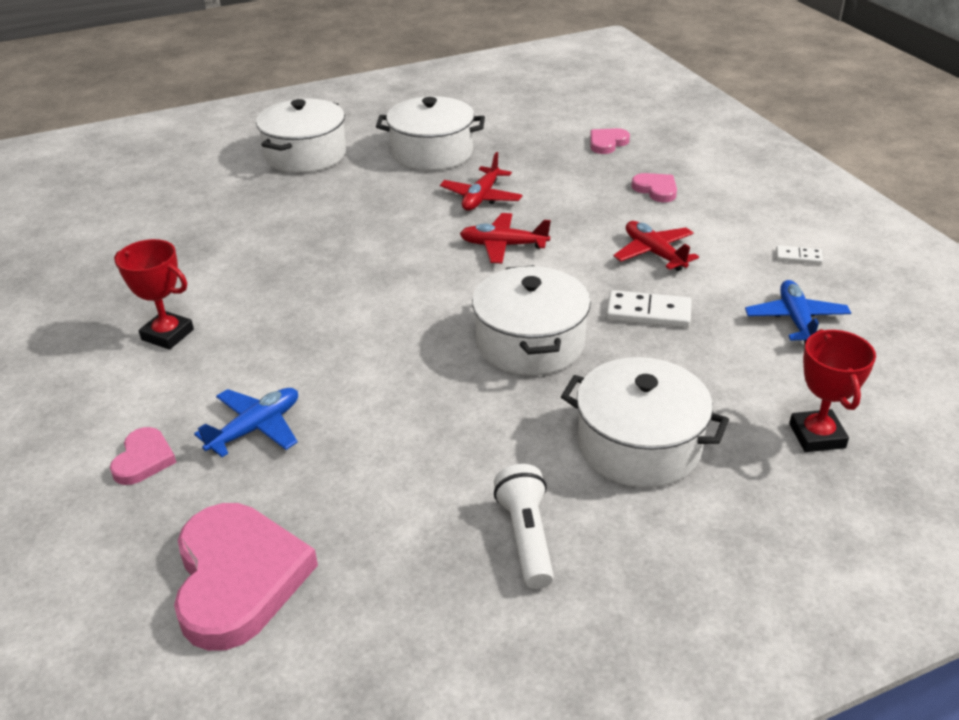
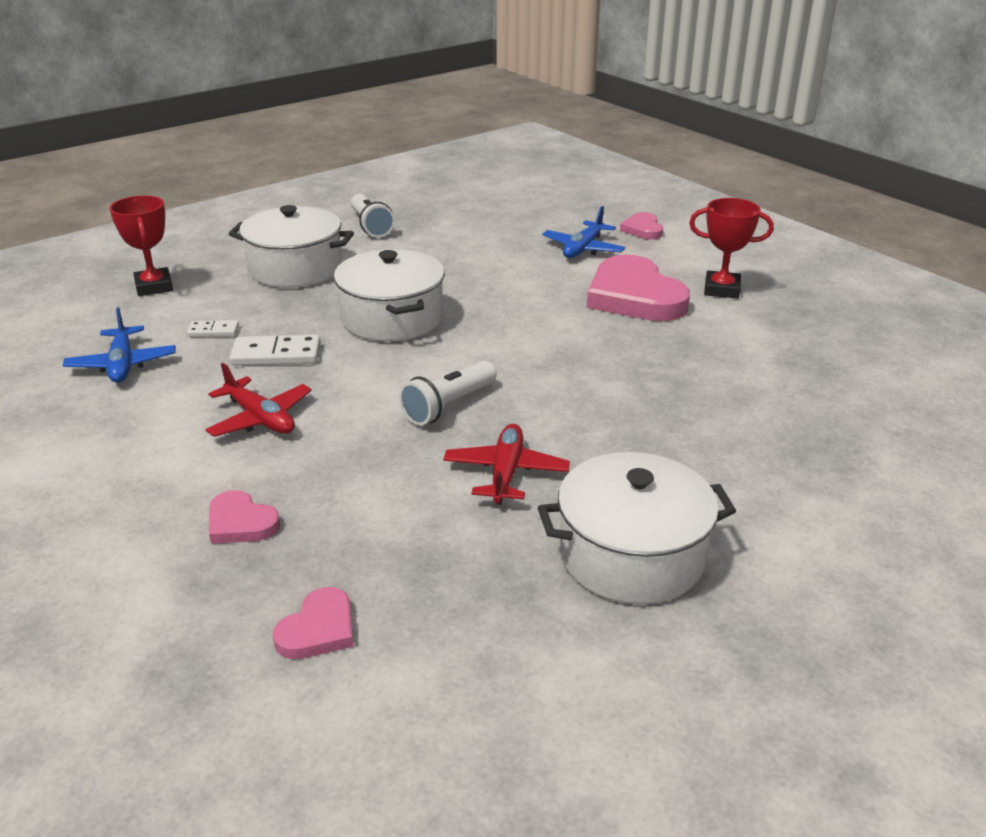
camera: 165 degrees right, 5 degrees down
(238, 578) = (531, 199): pink heart -> pink heart (634, 296)
(305, 155) = (834, 520): white pot -> none
(503, 245) = (448, 406): red plane -> white flashlight
(798, 257) = (76, 435): white domino -> white domino (213, 331)

